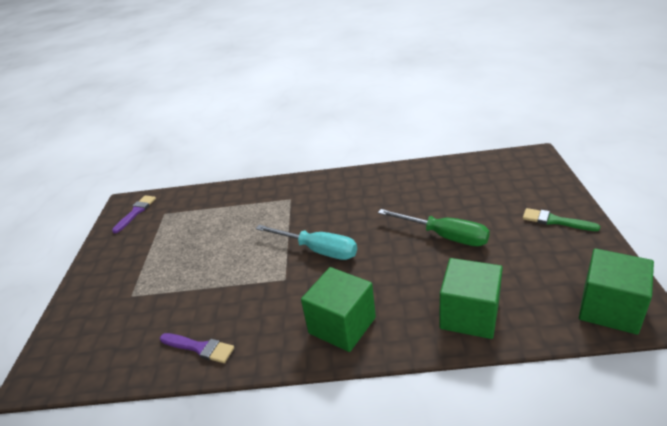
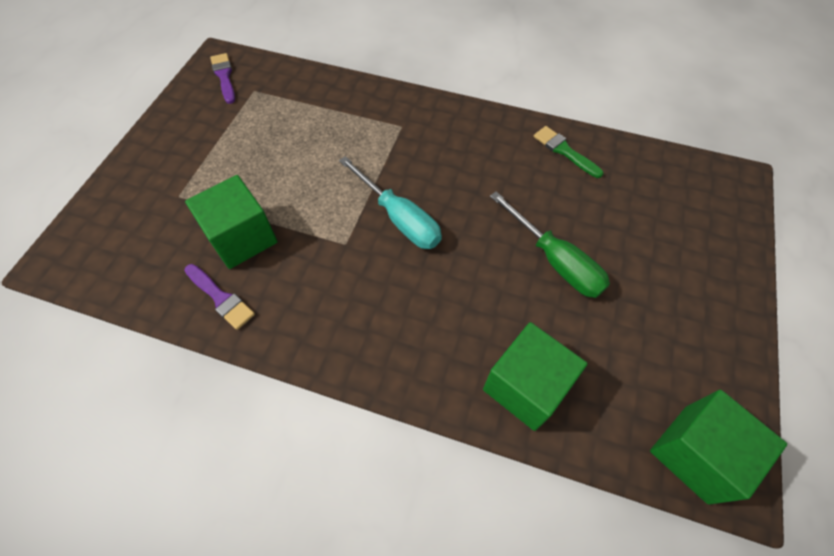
camera: 15 degrees right, 25 degrees up
(136, 212) = (224, 76): purple brush -> purple brush turned 60 degrees counterclockwise
(342, 325) = (379, 336): green cube -> green cube (242, 238)
(555, 221) = (704, 295): green brush -> green brush (564, 151)

